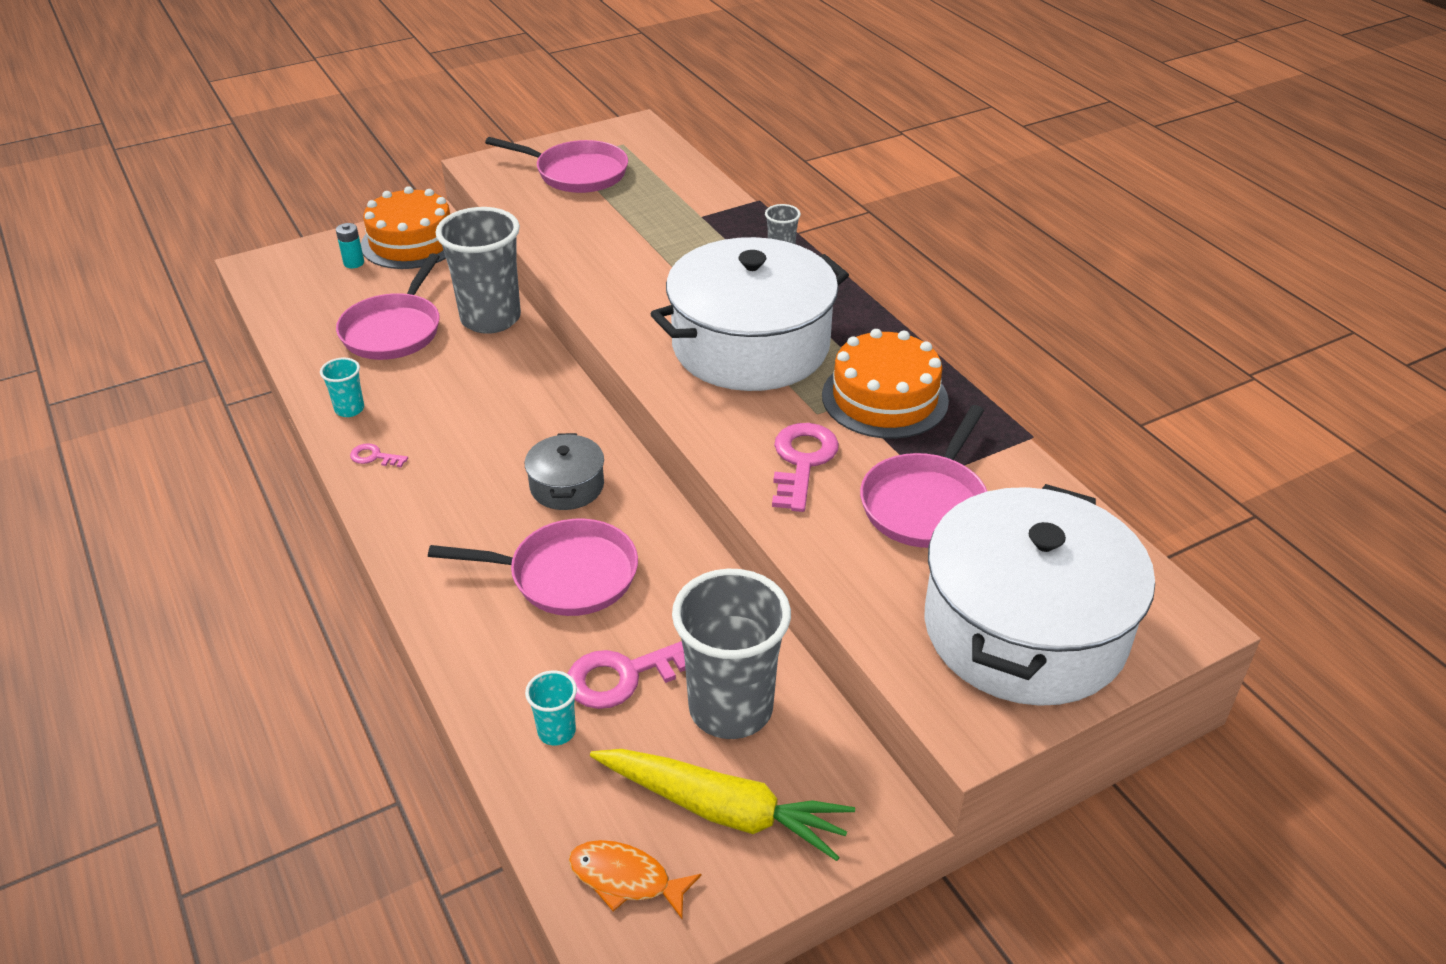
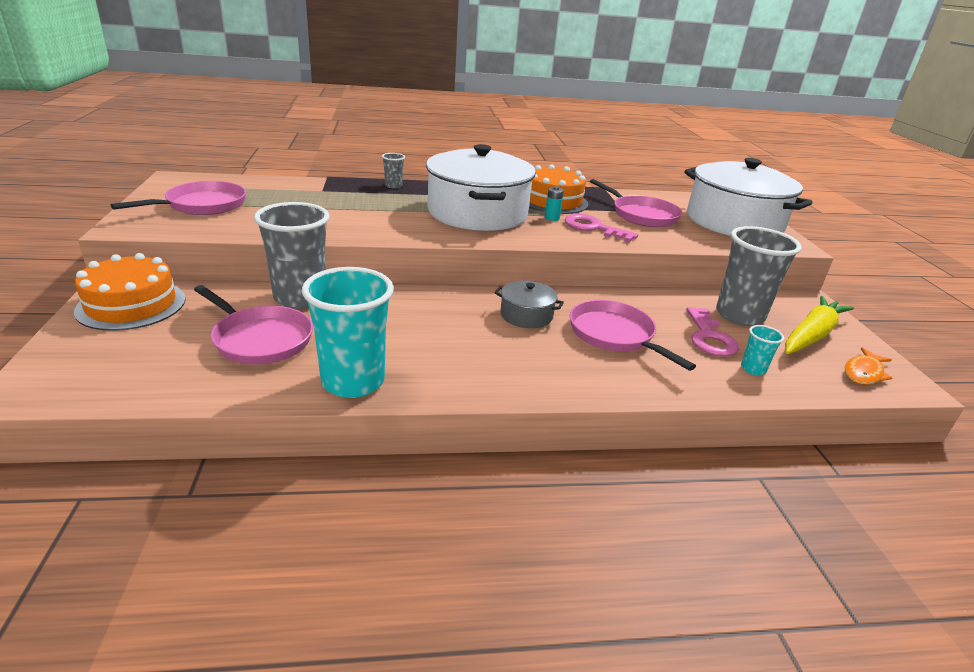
camera: 70 degrees left, 10 degrees down
(349, 409) = (353, 381): turquoise cup -> turquoise cup, size x2.25
(354, 263) = (118, 337): turquoise battery -> turquoise battery (552, 218)
(374, 457) = (431, 382): pink key -> none
(566, 575) = (614, 335): pink pan -> pink pan turned 60 degrees counterclockwise

